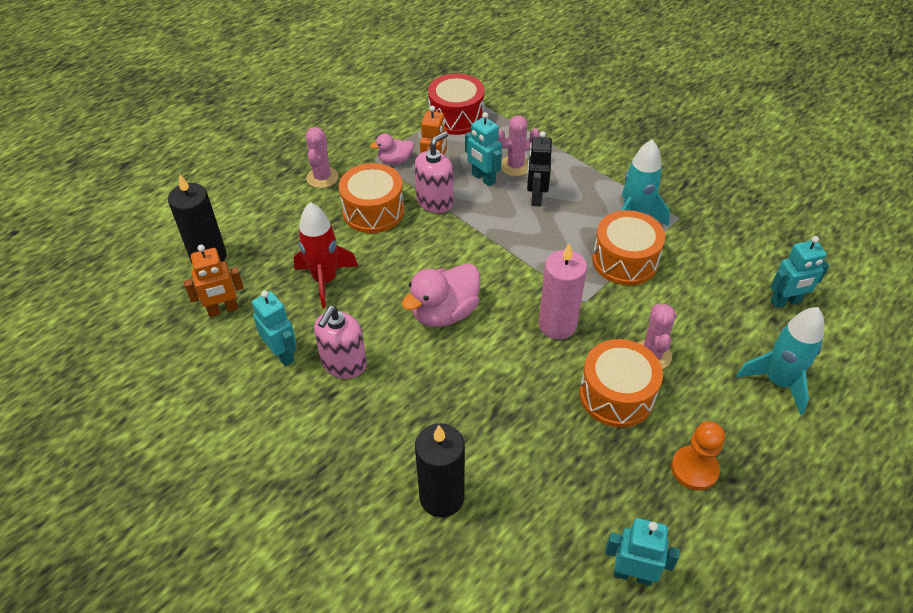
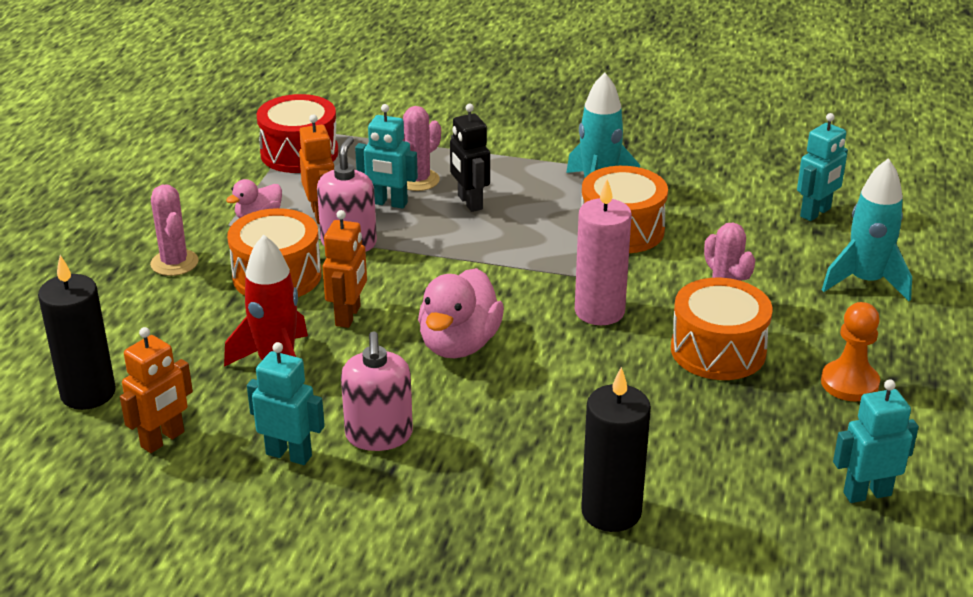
camera: 30 degrees left, 15 degrees down
(393, 260) = (348, 316): none -> orange robot

